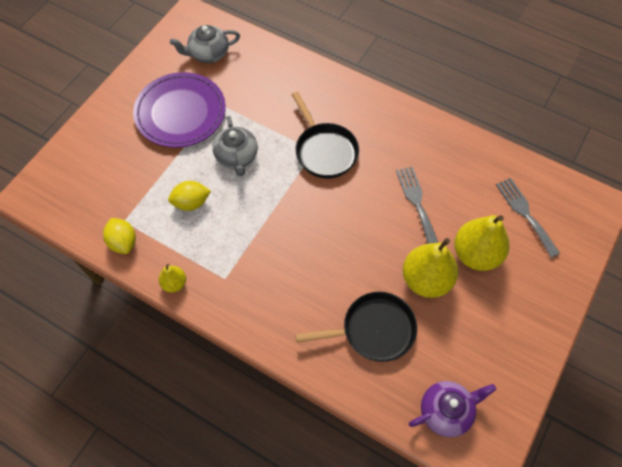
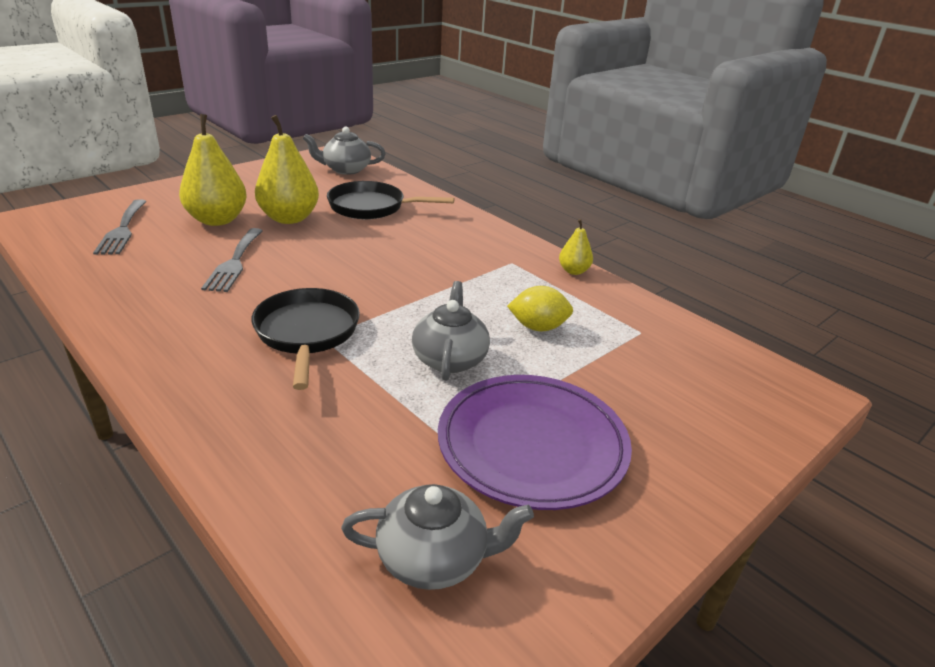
camera: 165 degrees left, 30 degrees down
(123, 242) = (640, 314): yellow lemon -> none
(446, 411) = (345, 169): purple teapot -> grey teapot

